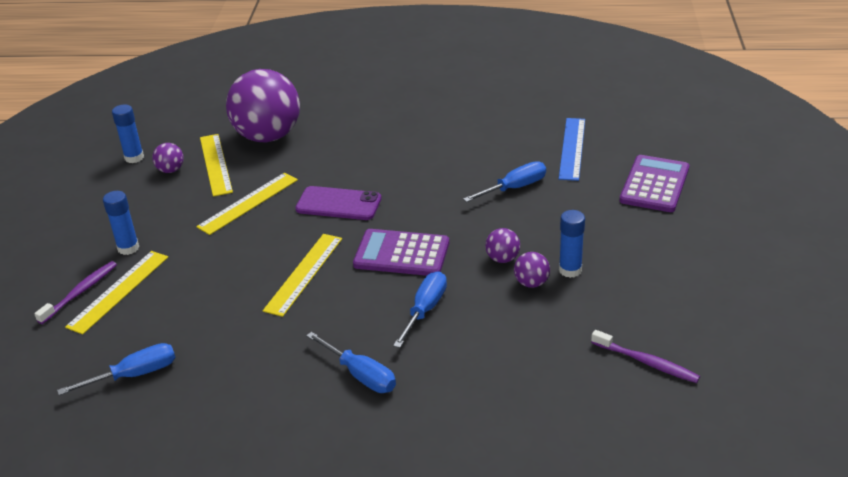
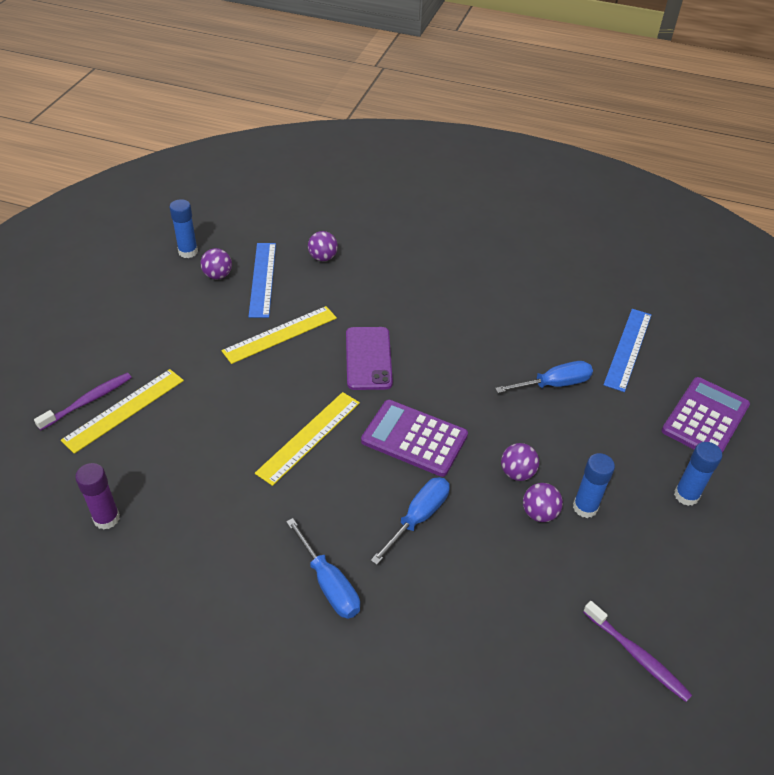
camera: 10 degrees right, 10 degrees up
(128, 248) = (149, 359): blue glue stick -> blue glue stick (686, 495)
(134, 375) = (106, 518): blue screwdriver -> purple glue stick
(216, 164) = (263, 279): yellow ruler -> blue ruler
(268, 136) = (323, 258): purple ball -> purple ball, size x0.40
(338, 204) = (368, 358): purple phone -> purple phone turned 60 degrees clockwise

